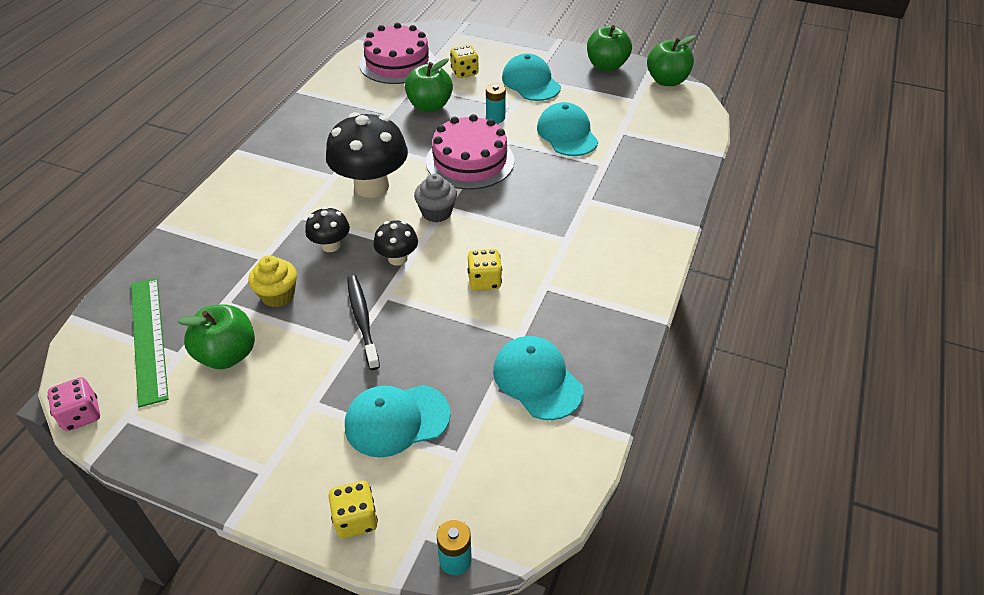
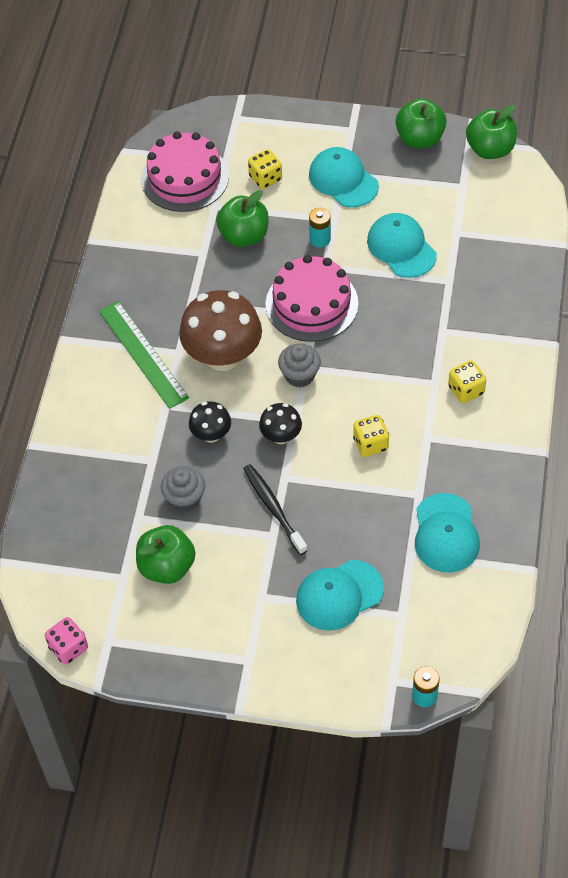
camera: 10 degrees left, 10 degrees up
(148, 338) = (87, 566): green ruler -> green ruler (143, 354)
(278, 295) = (184, 498): yellow cupcake -> grey cupcake
(355, 519) = (337, 682): yellow dice -> yellow dice (466, 390)
(371, 186) = (223, 356): black mushroom -> brown mushroom
(537, 380) = (446, 533): turquoise cap -> turquoise cap turned 135 degrees counterclockwise

